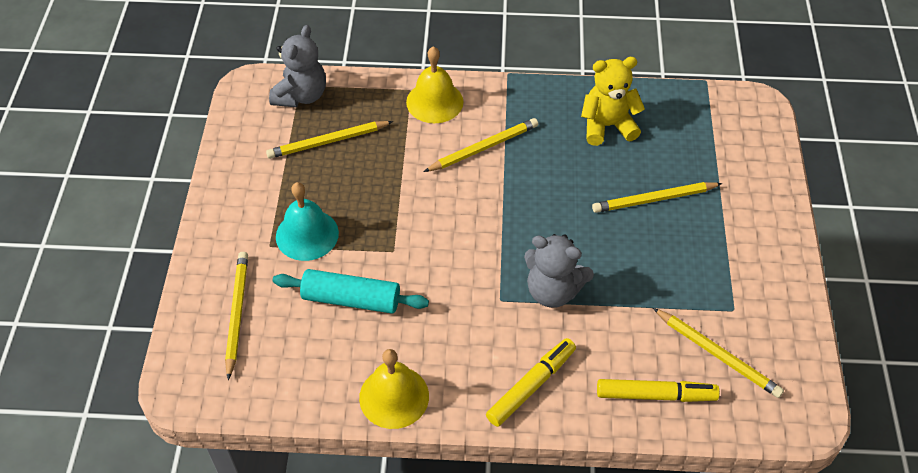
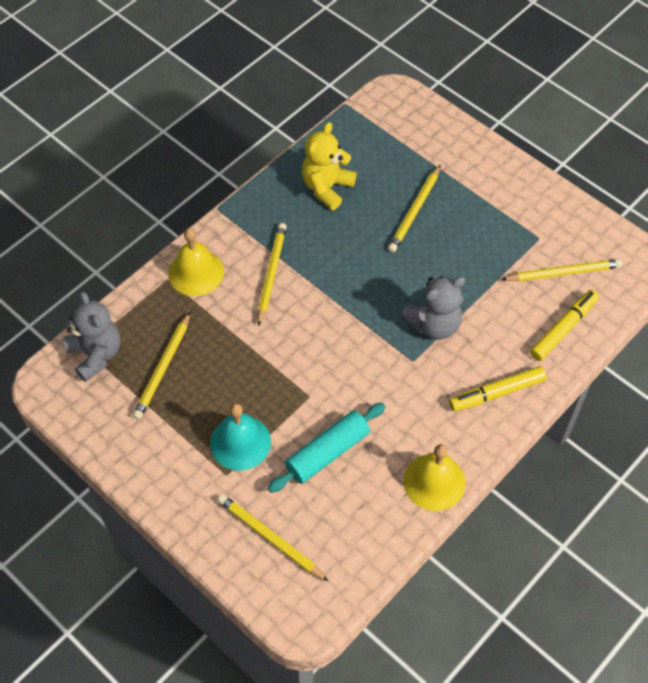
camera: 50 degrees left, 5 degrees up
(531, 386) = (497, 393): yellow marker -> yellow marker turned 105 degrees counterclockwise

